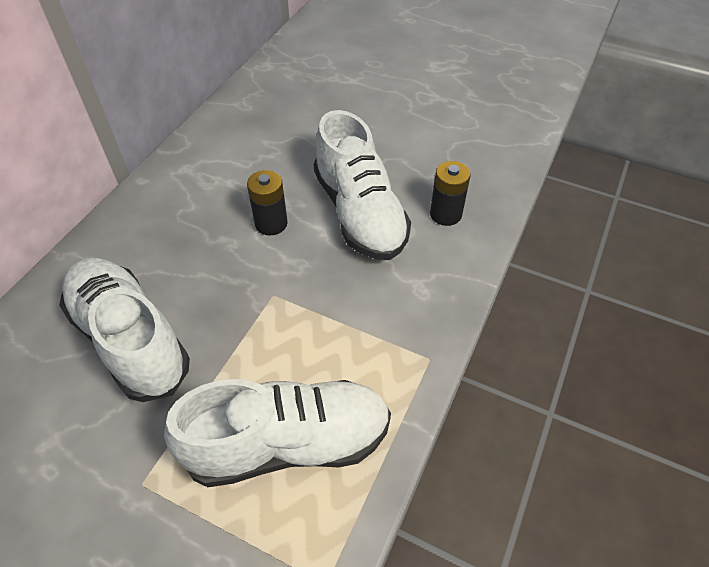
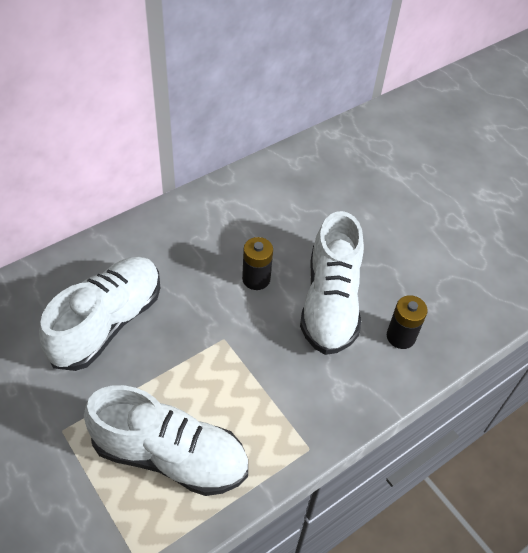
camera: 25 degrees right, 0 degrees up
(130, 339) = (107, 322): white shoe -> white shoe turned 45 degrees clockwise

